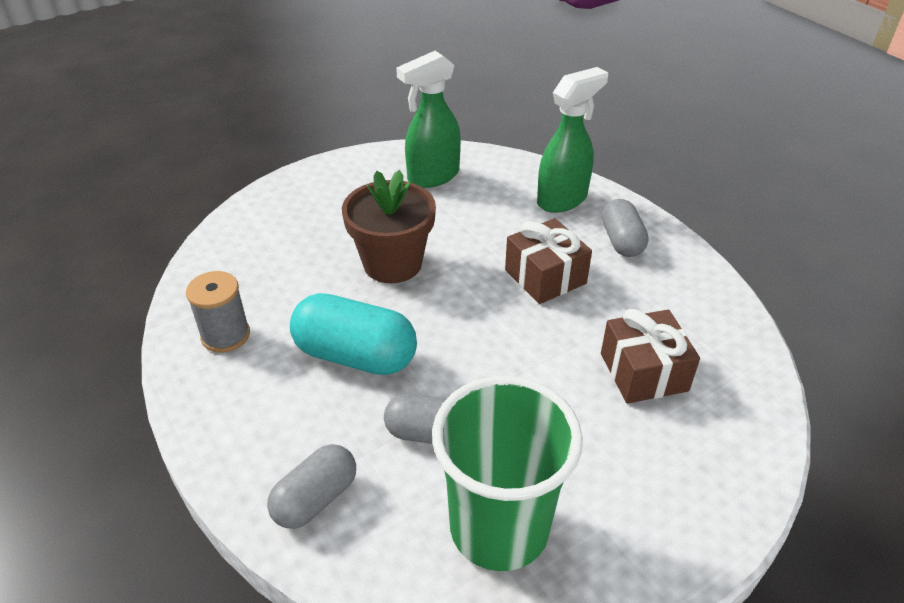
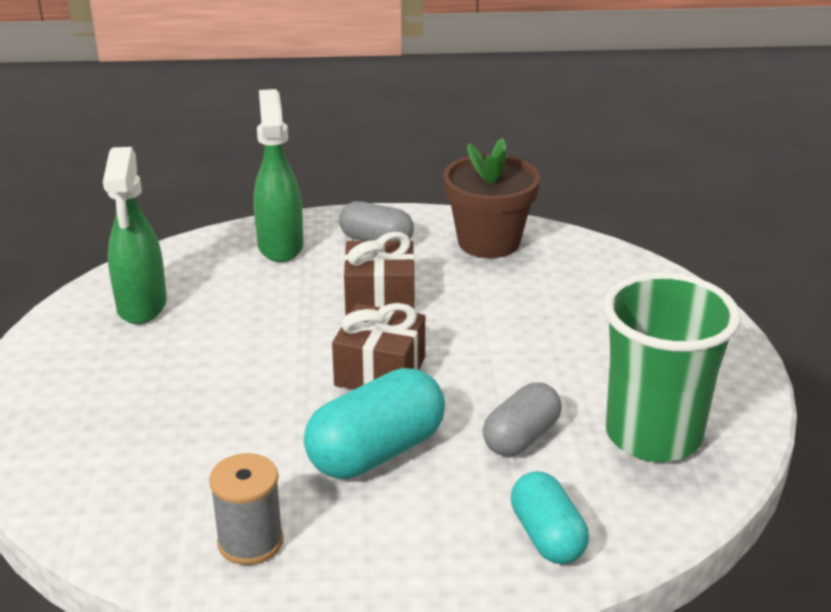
camera: 60 degrees left, 10 degrees down
(316, 499) = (547, 536): grey capsule -> turquoise capsule
(392, 263) = (259, 382): brown flower pot -> brown flower pot (488, 242)
(643, 372) = (545, 297): brown gift -> brown gift (380, 371)

